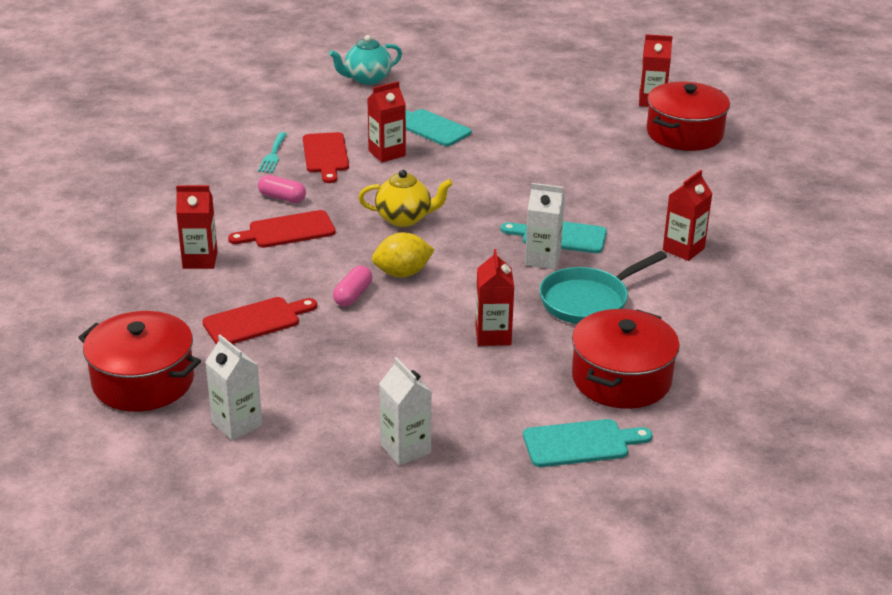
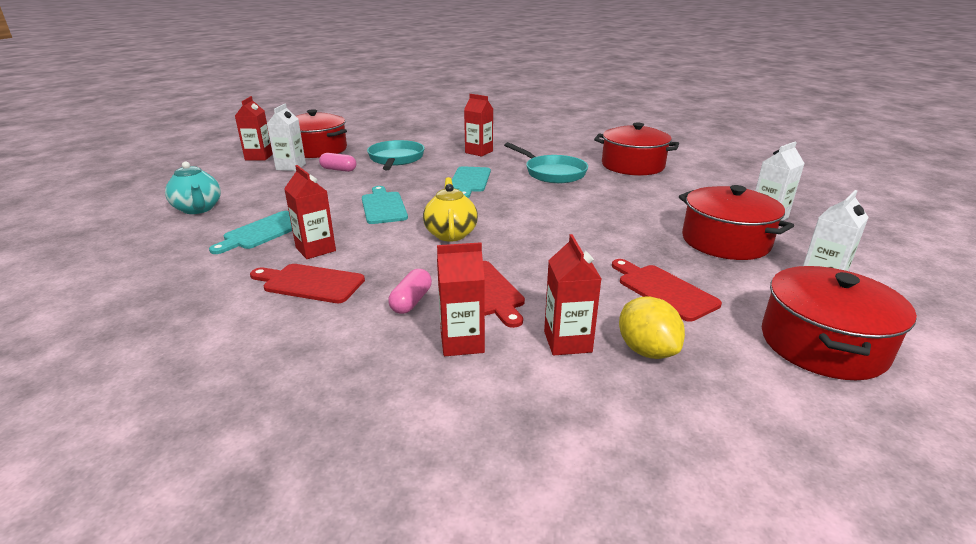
camera: 95 degrees left, 5 degrees down
(273, 155) = (297, 319): turquoise fork -> none
(325, 155) = (310, 283): red cutting board -> red cutting board turned 150 degrees counterclockwise
(344, 389) = (725, 241): none -> red pot
(353, 295) = (590, 247): pink capsule -> pink capsule (338, 169)
(367, 79) = (107, 273): turquoise teapot -> turquoise teapot (198, 209)
(402, 273) = (544, 230): yellow lemon -> yellow lemon (646, 350)
(493, 335) = (612, 197): red carton -> red carton (462, 342)
(542, 259) = (503, 185): white carton -> white carton (291, 167)
(581, 443) = (705, 174): turquoise cutting board -> turquoise cutting board (383, 206)
(645, 187) = (396, 159): none -> turquoise pan

